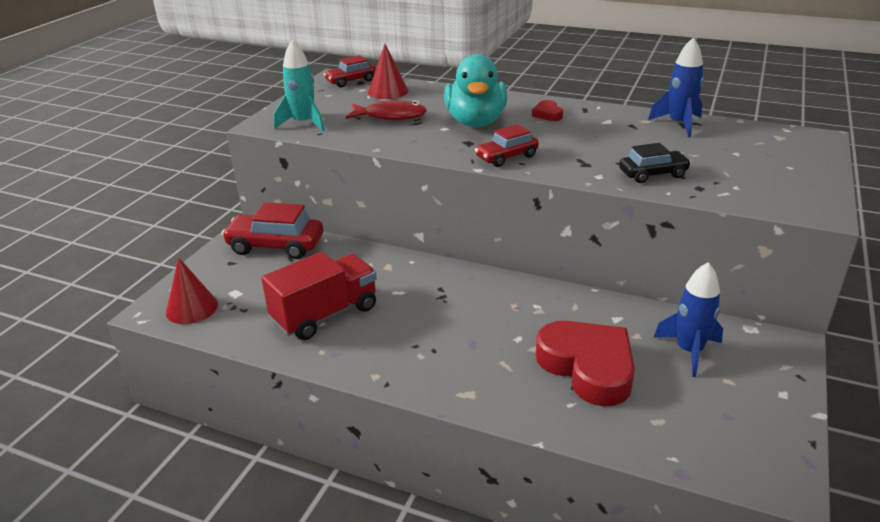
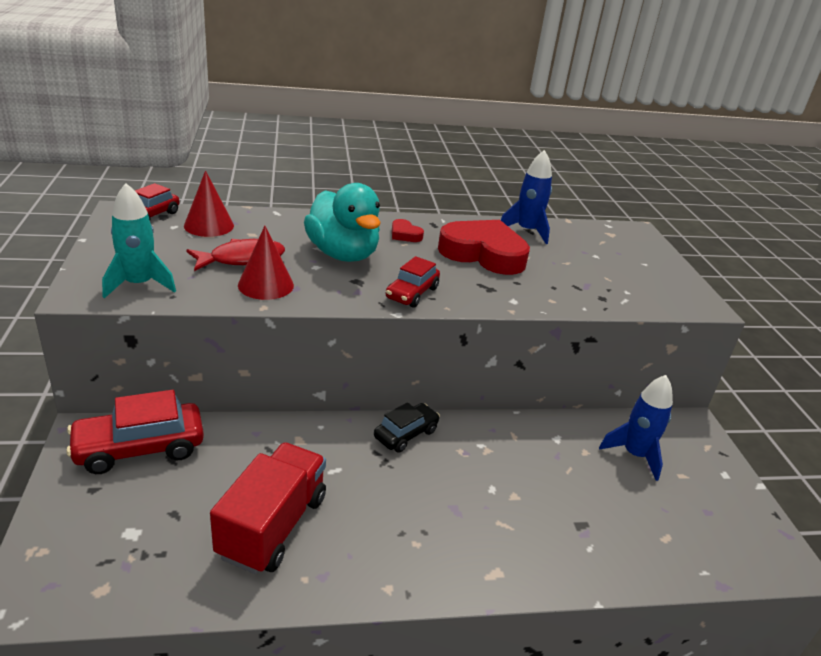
camera: 35 degrees left, 0 degrees up
(192, 308) = (84, 576): red cone -> red cone (266, 285)
(588, 367) = (573, 500): red heart -> red heart (483, 254)
(653, 174) = (555, 290): black car -> black car (406, 434)

